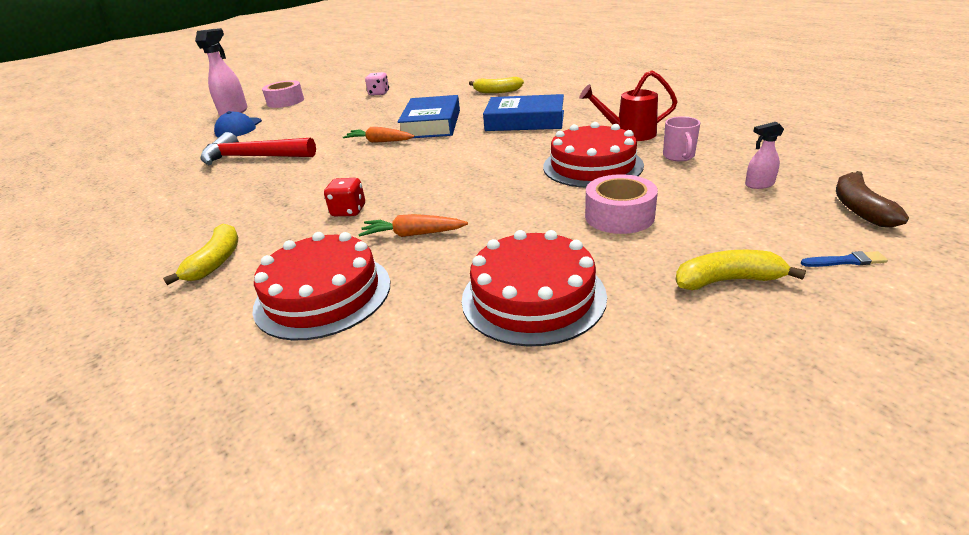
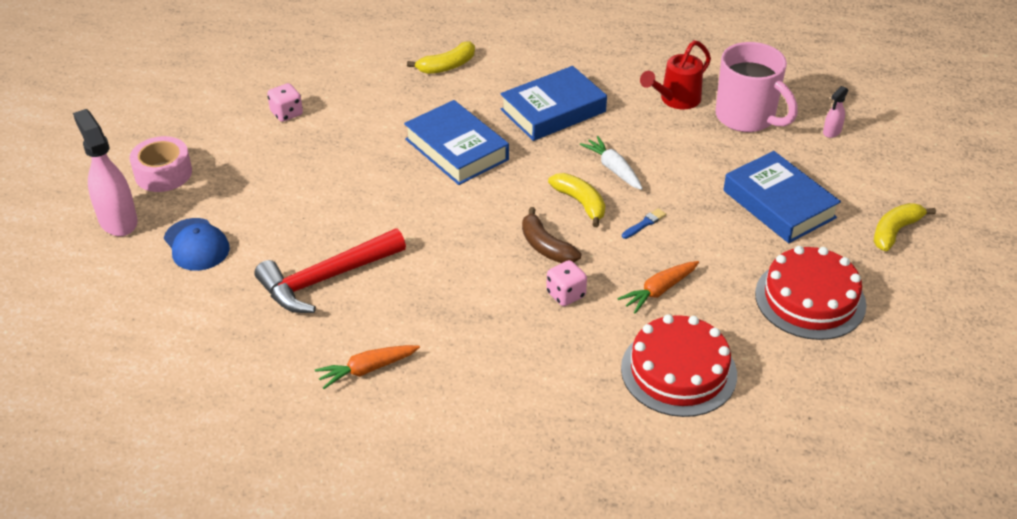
camera: 45 degrees left, 10 degrees up
(216, 261) = (542, 395): yellow banana -> yellow banana (580, 203)
(349, 211) = (566, 294): red dice -> pink dice
(379, 142) = (441, 198): orange carrot -> orange carrot (367, 369)
(512, 157) = (613, 169): none -> white carrot
(592, 166) = (695, 155): red cake -> none
(619, 216) = (779, 204): pink tape -> blue book
(679, 156) = (747, 118): pink mug -> pink mug, size x2.05
(846, 261) = (935, 186): blue brush -> blue brush (644, 223)
(859, 208) = (907, 134): brown banana -> brown banana (546, 246)

